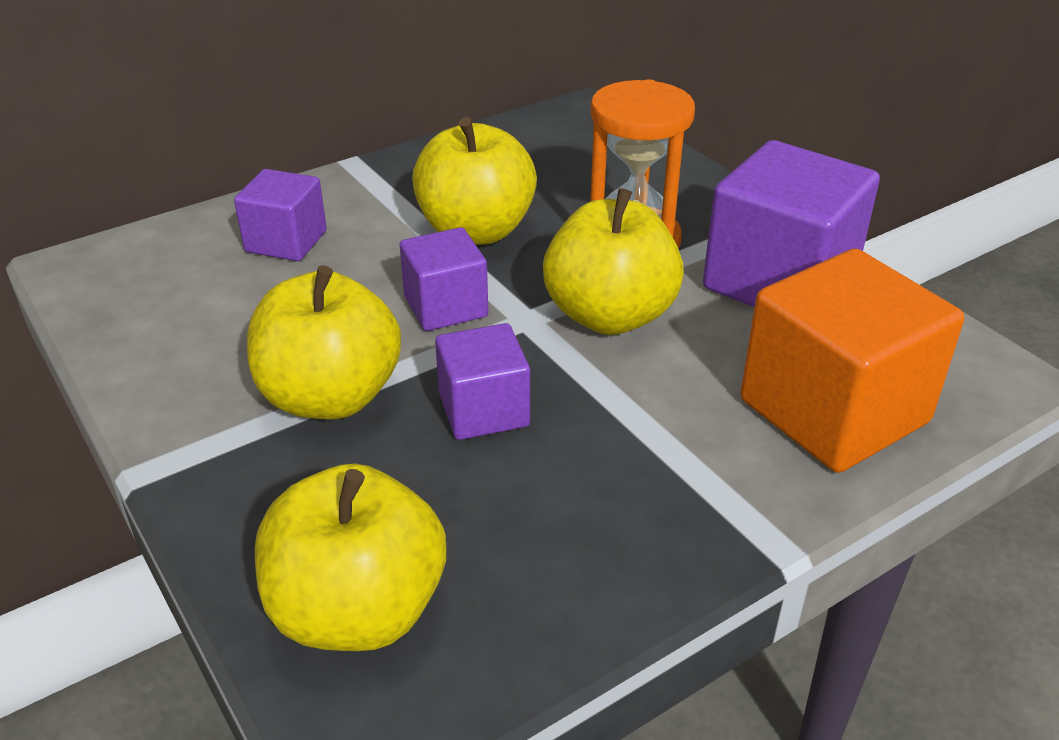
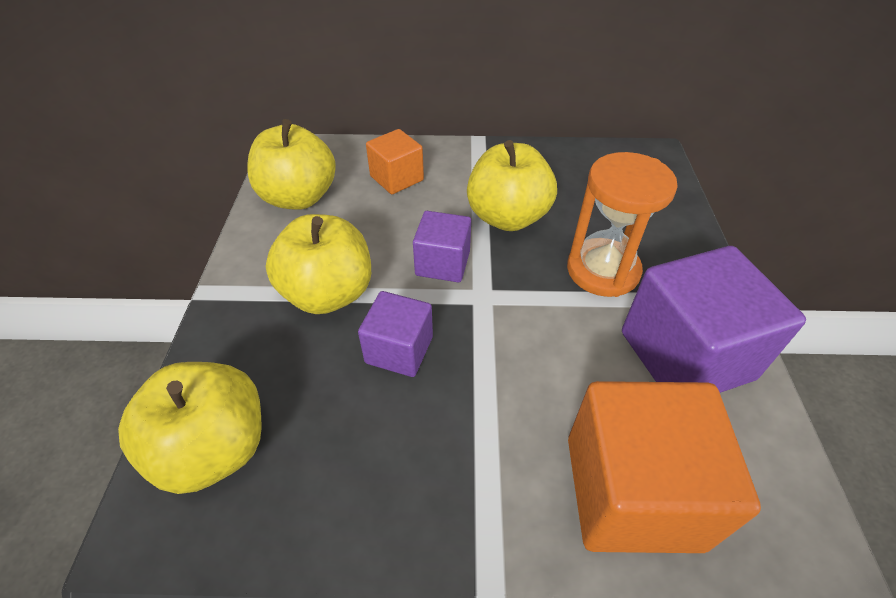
camera: 35 degrees right, 10 degrees up
(286, 241) = (397, 178): purple cube -> orange cube
(610, 315) = (537, 321): yellow apple -> yellow apple (299, 197)

